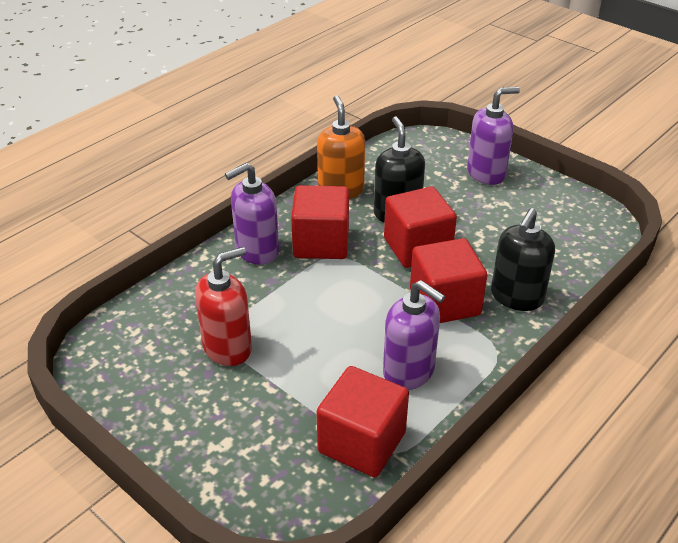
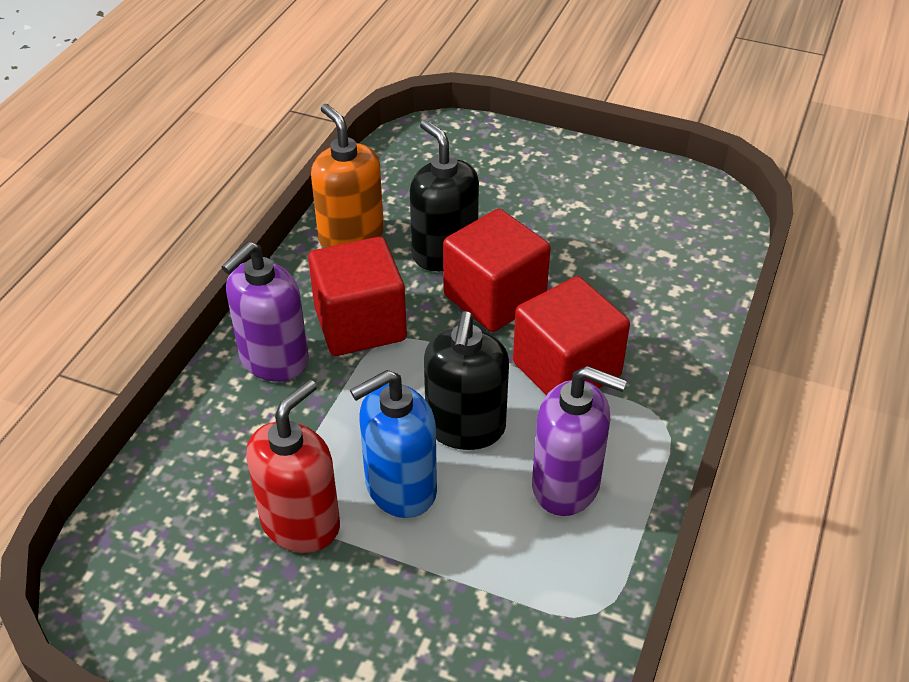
camera: 20 degrees left, 5 degrees up
(299, 344) = (400, 488): none -> blue soap dispenser
(362, 442) = (552, 609): red cube -> none
(486, 173) = (535, 165): purple soap dispenser -> none
(516, 297) = (654, 337): black soap dispenser -> black soap dispenser (465, 428)

